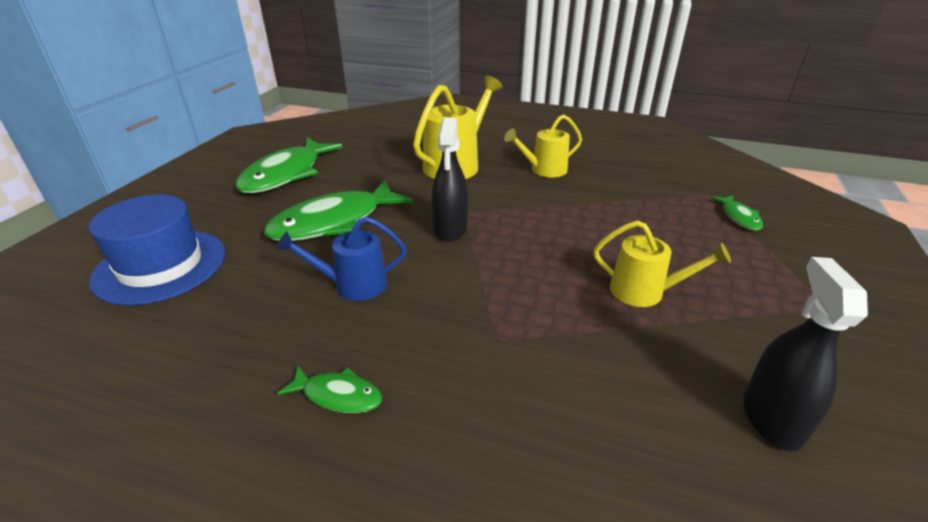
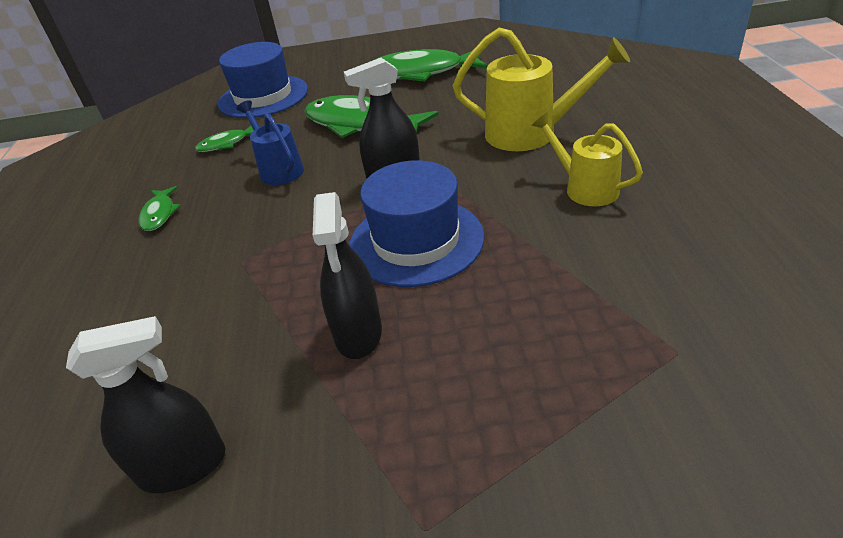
camera: 70 degrees right, 5 degrees up
(549, 241) = (416, 241): none -> blue hat
(645, 292) = (358, 333): yellow watering can -> black spray bottle
(739, 217) = (628, 398): green fish -> green fish (226, 144)

